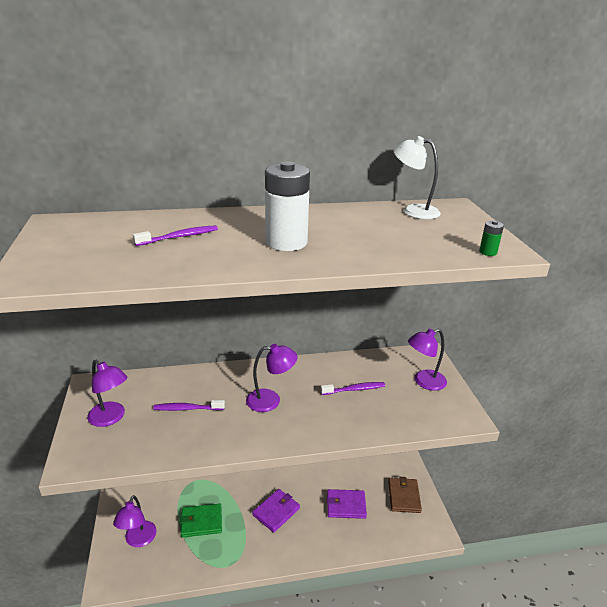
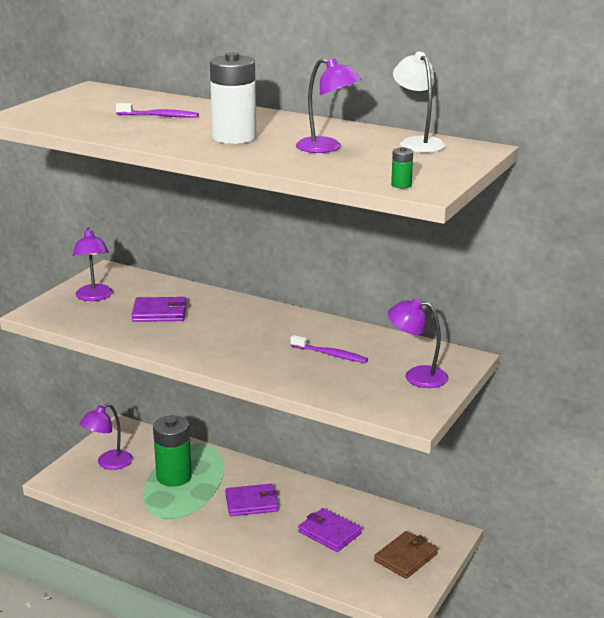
camera: 40 degrees right, 5 degrees down
(187, 408) = (159, 312): purple toothbrush -> purple wallet
(201, 522) = (174, 476): green wallet -> green battery
(270, 400) = (238, 333): purple lamp -> purple lamp (327, 148)

